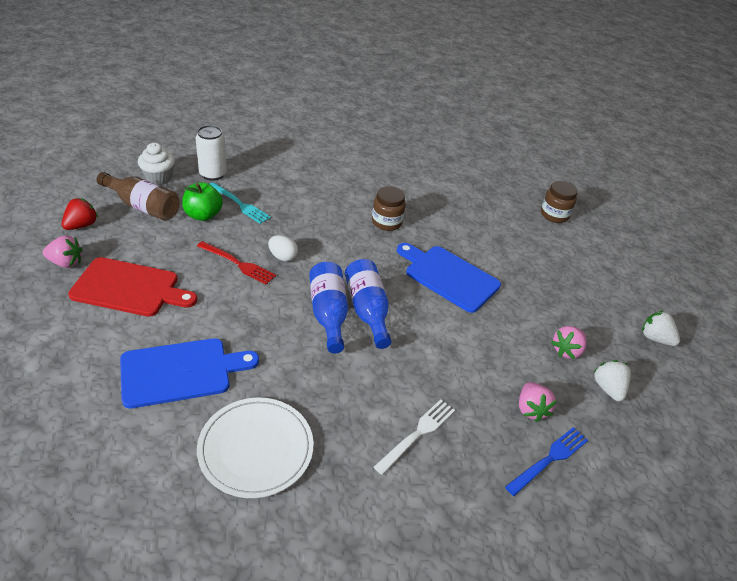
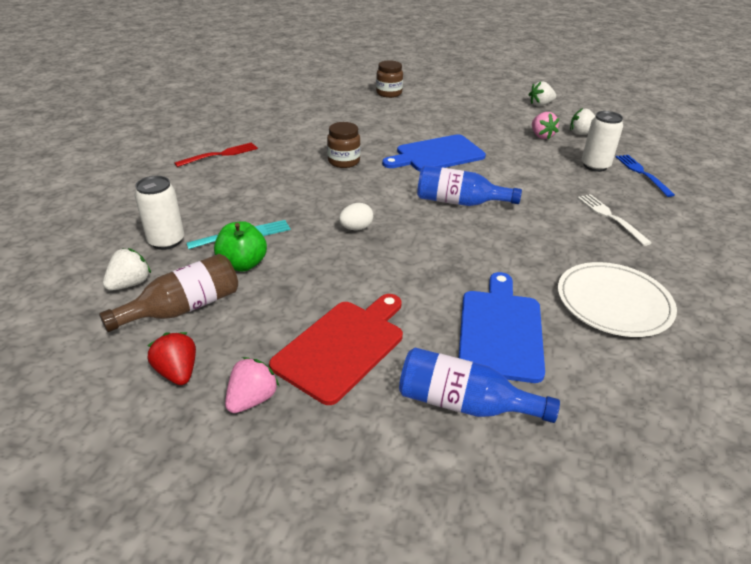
camera: 60 degrees left, 5 degrees down
(159, 177) = (130, 284): white cupcake -> white strawberry
(238, 264) = (349, 258): red fork -> red fork (220, 154)
(328, 313) = (454, 222): blue bottle -> blue bottle (463, 403)
(531, 409) = (595, 166): pink strawberry -> white can

